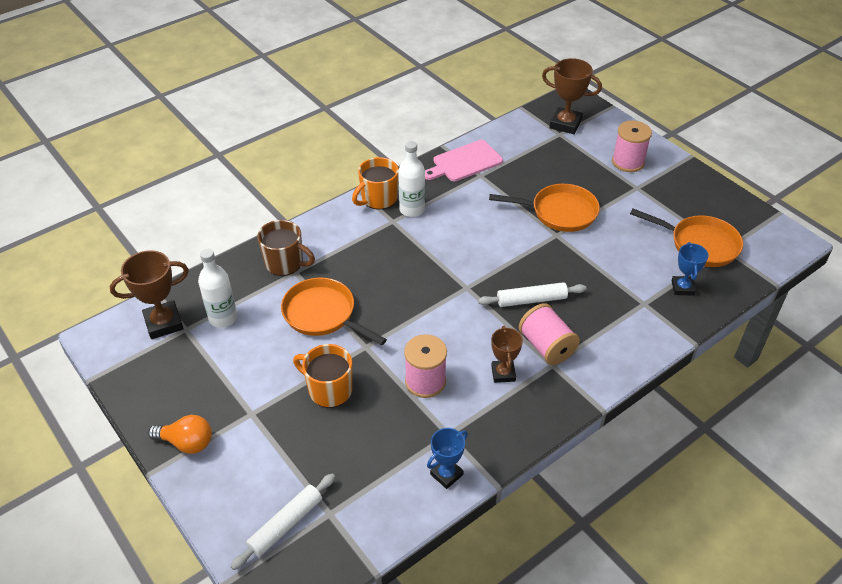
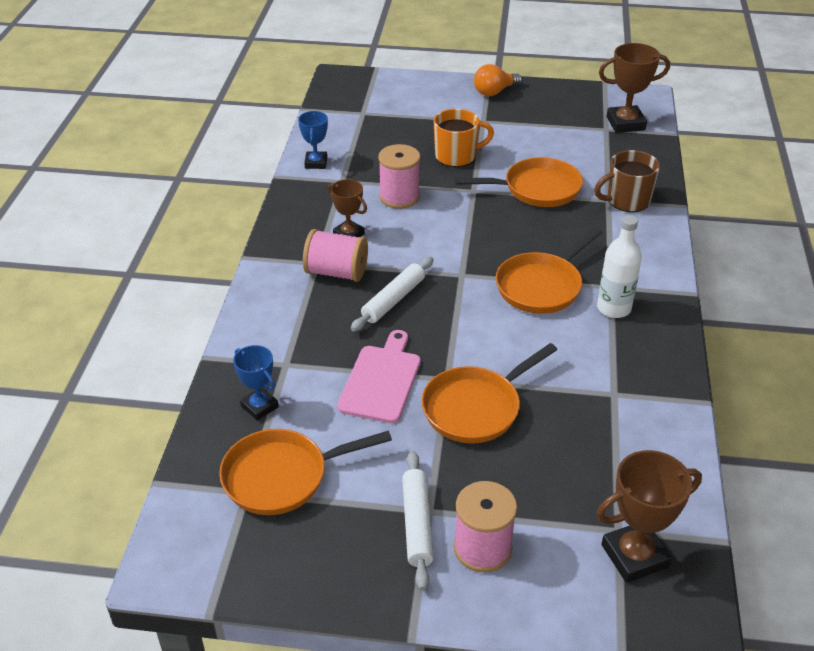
camera: 135 degrees right, 5 degrees down
(164, 323) = (625, 123): brown trophy -> brown trophy turned 60 degrees clockwise
(223, 318) = (596, 147): white bottle -> none
(286, 525) = (380, 97): white rolling pin -> white rolling pin (417, 524)
(378, 199) = (658, 297): orange mug -> none
(430, 247) = (542, 286): none -> orange pan
(465, 162) = (653, 398): pink cutting board -> pink cutting board (381, 380)

